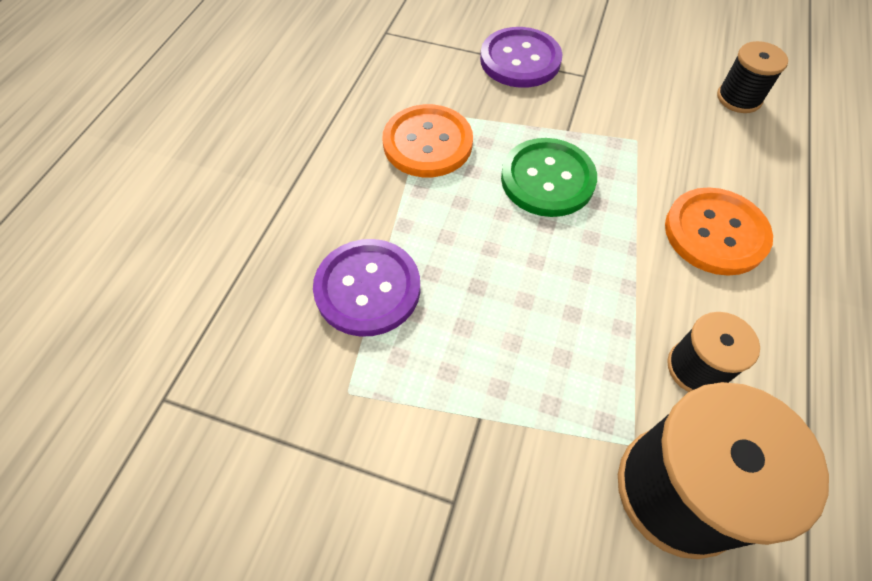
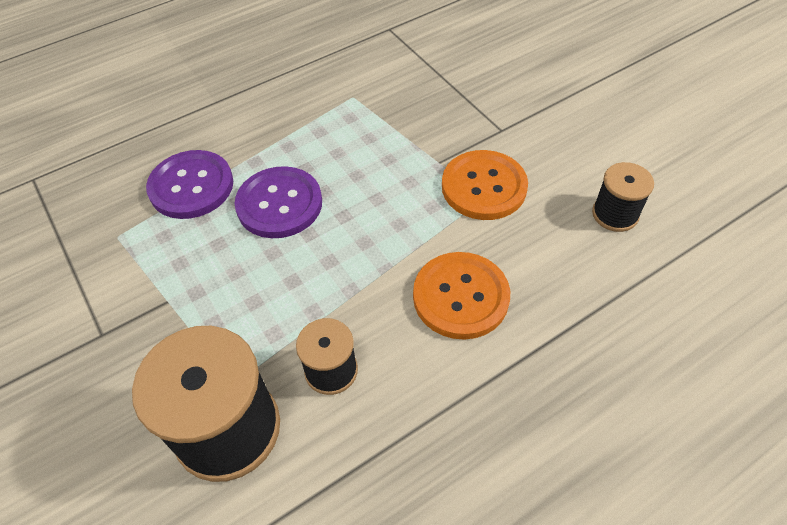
camera: 40 degrees right, 5 degrees down
(427, 143) = (329, 118): orange button -> orange button (484, 187)
(520, 60) = (463, 94): purple button -> purple button (279, 204)
(547, 179) = (381, 187): green button -> none

